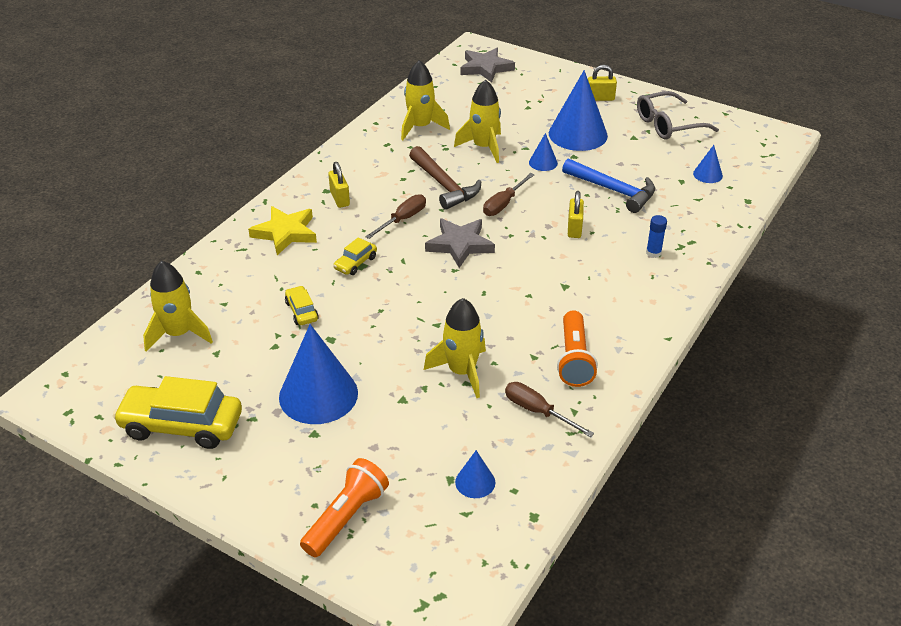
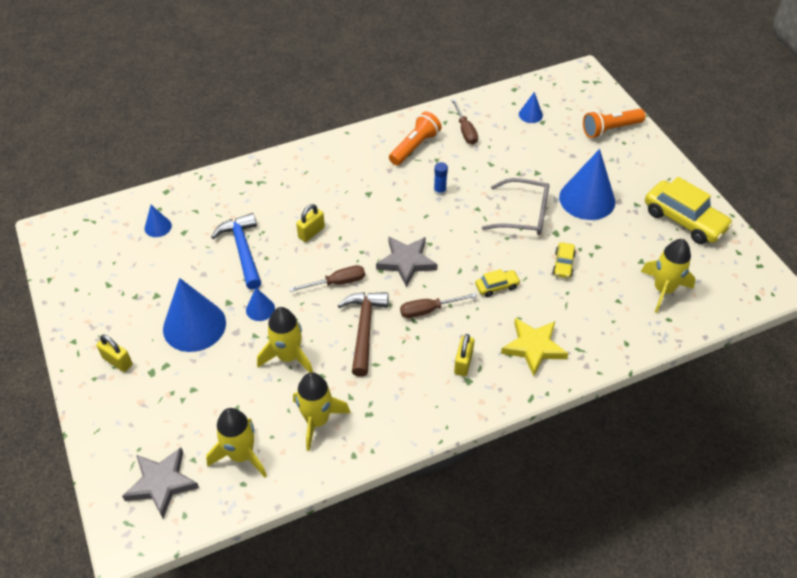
camera: 145 degrees left, 10 degrees up
(462, 372) = (488, 171): yellow rocket -> yellow rocket (241, 455)
(653, 253) = (283, 186): blue glue stick -> blue glue stick (440, 191)
(667, 125) = (111, 293): grey glasses -> grey glasses (524, 214)

